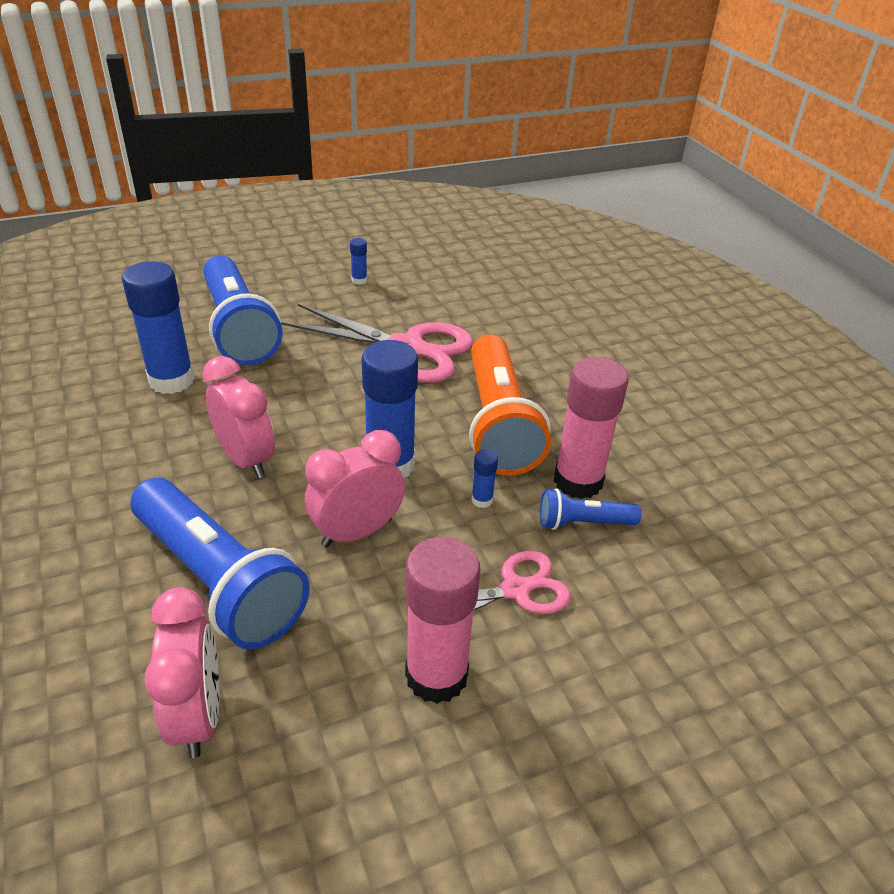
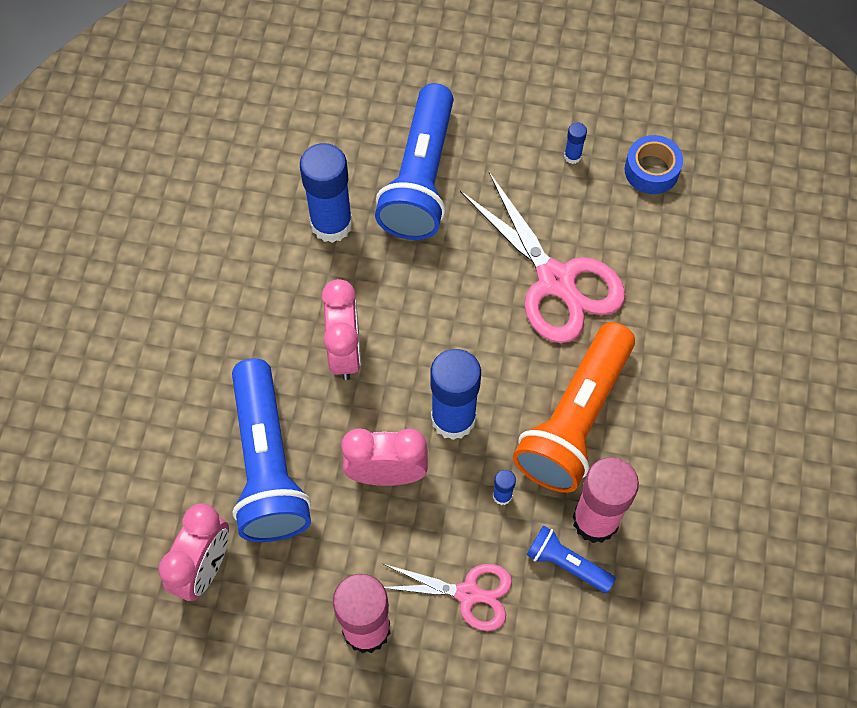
camera: 35 degrees right, 25 degrees up
(426, 270) = (651, 170): none -> blue tape

